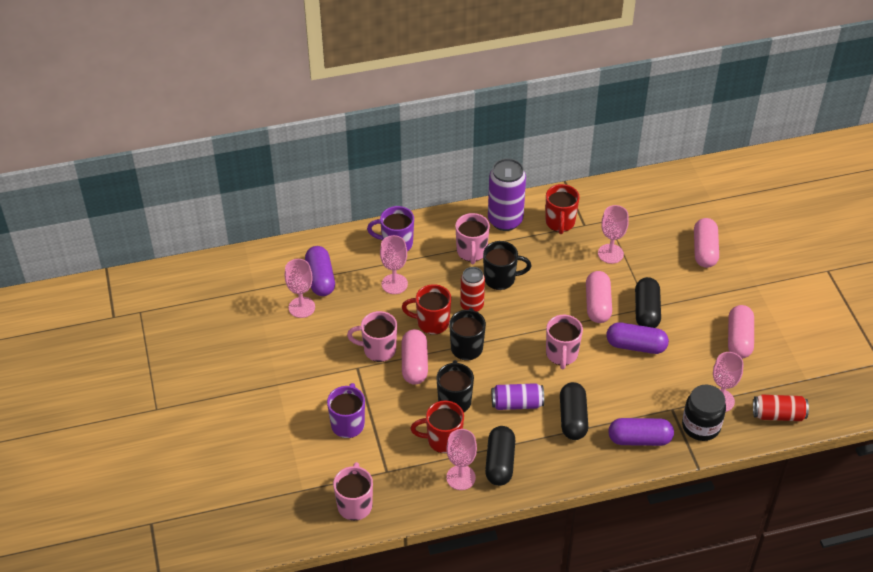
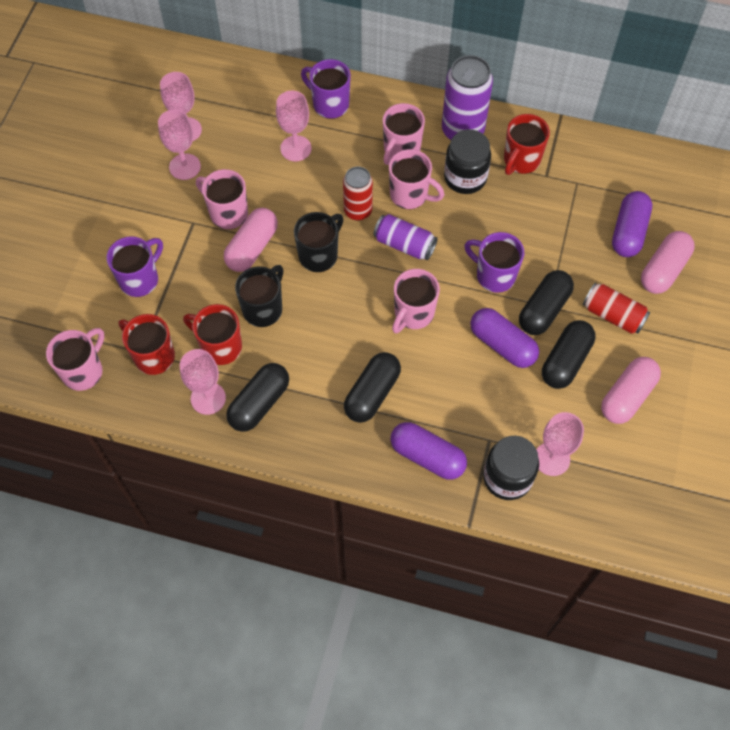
camera: 30 degrees right, 15 degrees up
(320, 279) = (226, 107): purple capsule -> purple capsule (628, 232)
(431, 322) = (302, 210): red mug -> red mug (153, 356)
(501, 279) = (410, 195): black mug -> pink mug
(517, 404) = (325, 346): purple can -> purple can (404, 245)
(530, 250) = (465, 178): none -> black jar
(597, 304) = (494, 275): pink capsule -> purple mug
(610, 253) = (551, 223): pink goblet -> pink goblet (185, 167)
(684, 336) = (565, 361): none -> black capsule
(778, 415) = (607, 511): red can -> red can (613, 315)

